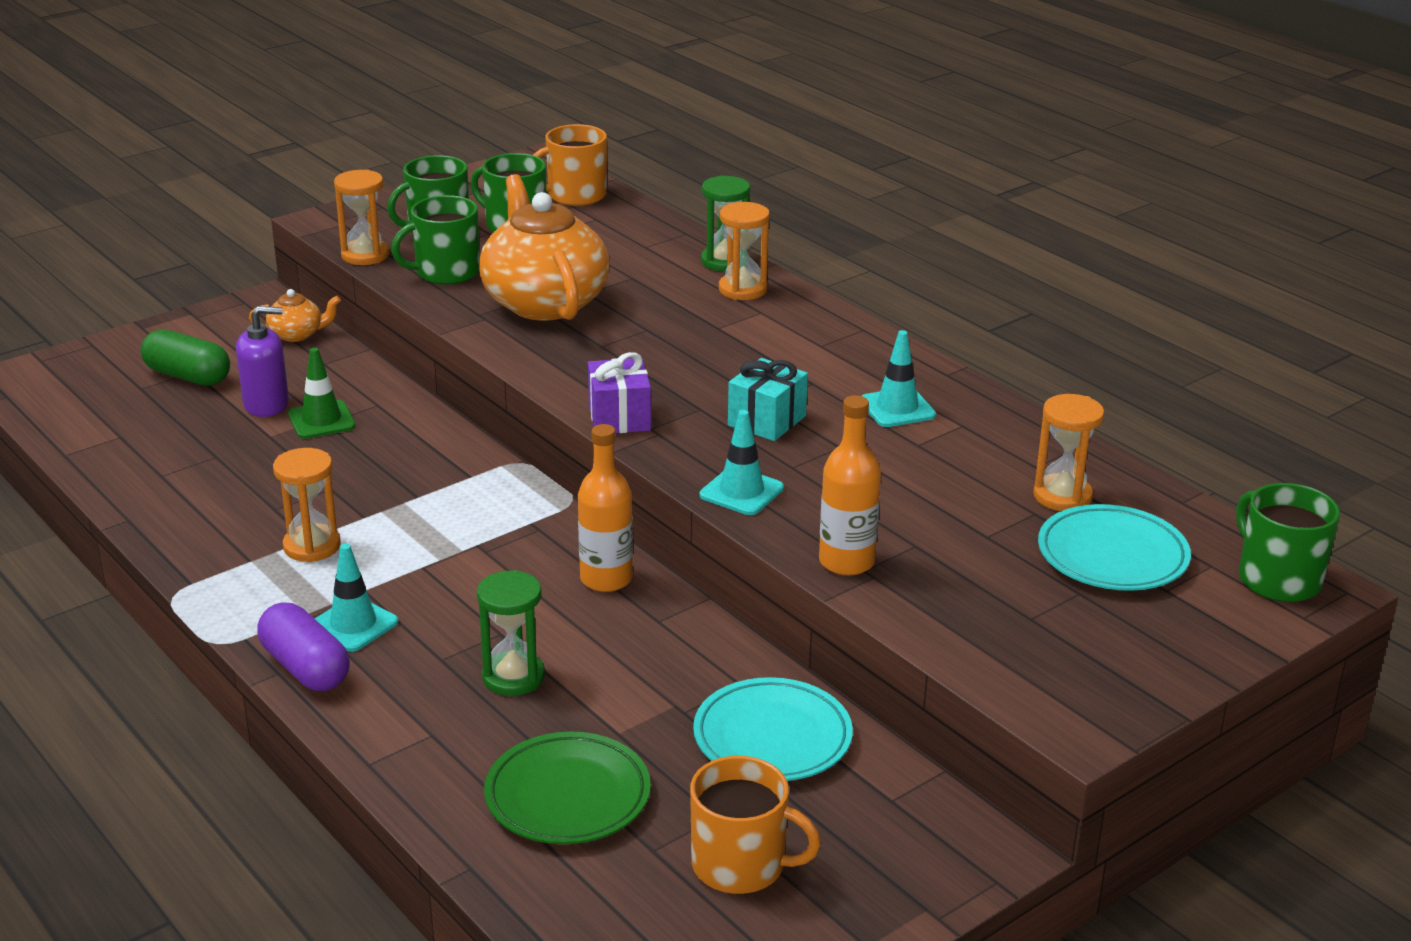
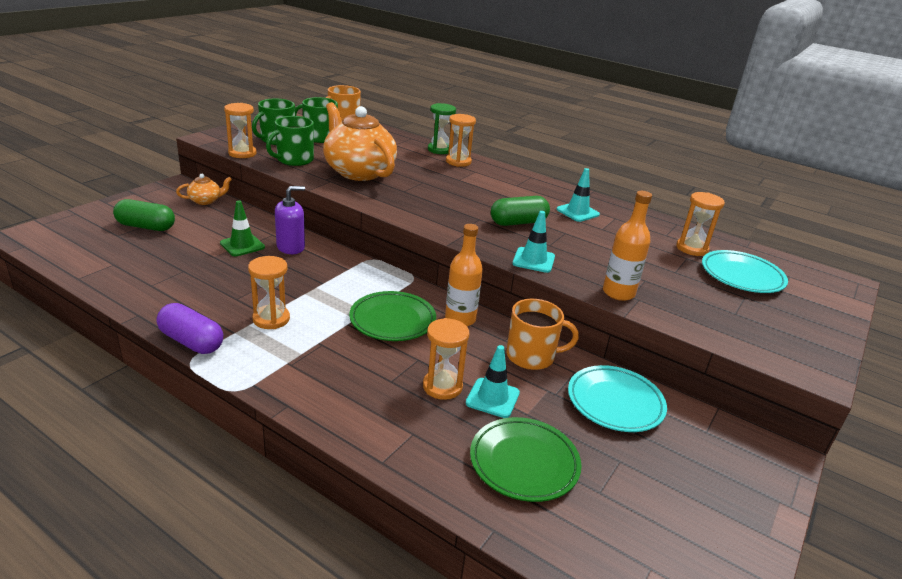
camera: 20 degrees left, 0 degrees up
(266, 404) = (203, 239): purple soap dispenser -> purple soap dispenser (291, 247)
(305, 668) = (305, 399): purple capsule -> purple capsule (191, 341)
(353, 625) = (322, 366): turquoise traffic cone -> turquoise traffic cone (492, 398)
(495, 569) = (392, 320): none -> green plate
(513, 677) = (442, 386): green hourglass -> orange hourglass
(619, 417) = (439, 226): purple gift -> none
(741, 865) = (658, 492): orange mug -> orange mug (531, 356)
(767, 421) = (518, 222): turquoise gift -> green capsule
(1277, 579) = (824, 279): green mug -> none

